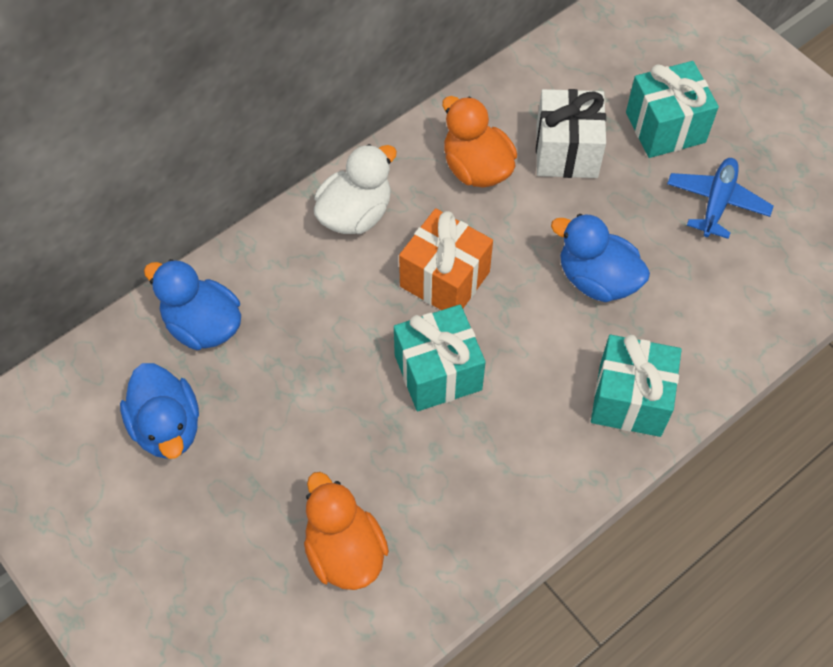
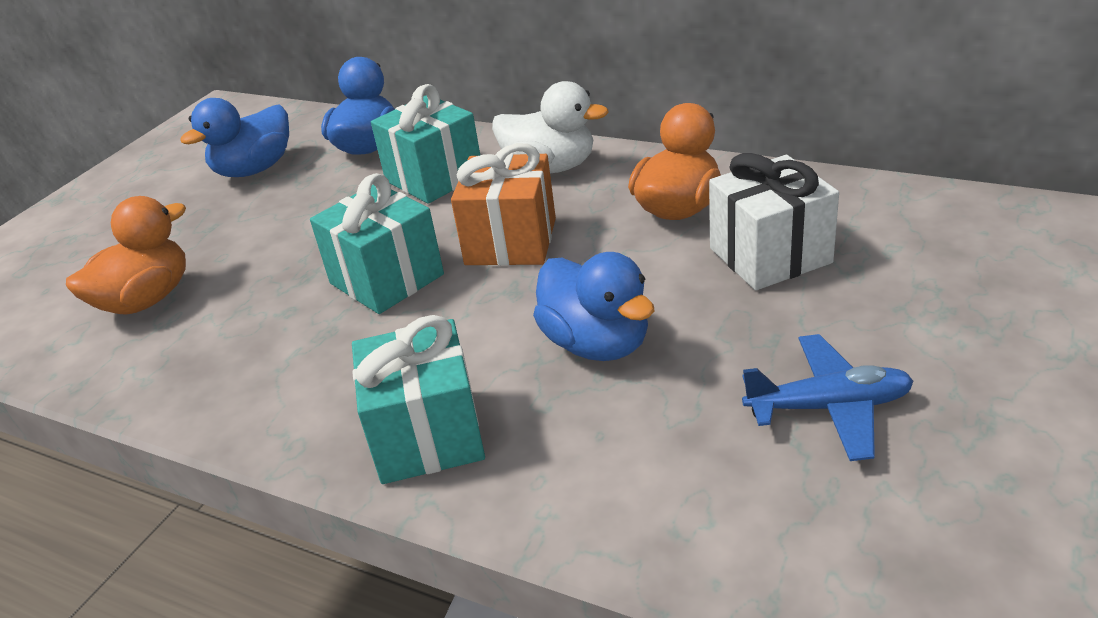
camera: 70 degrees right, 25 degrees down
(597, 279) = (597, 343): blue duck -> blue duck turned 135 degrees clockwise
(665, 127) = (905, 316): turquoise gift -> turquoise gift (434, 178)

